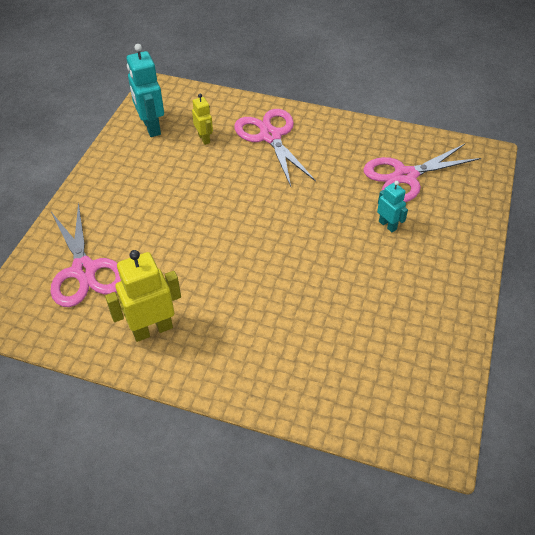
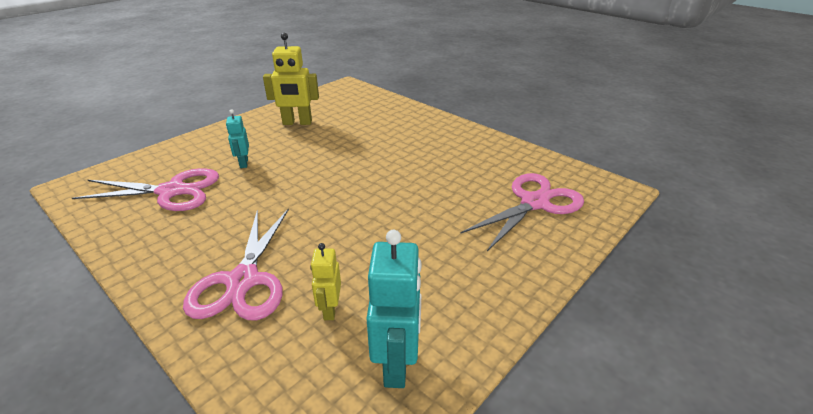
camera: 155 degrees left, 15 degrees down
(84, 270) = (534, 203): pink scissors -> pink scissors turned 45 degrees clockwise
(152, 329) = (482, 154): yellow robot -> yellow robot (297, 123)

